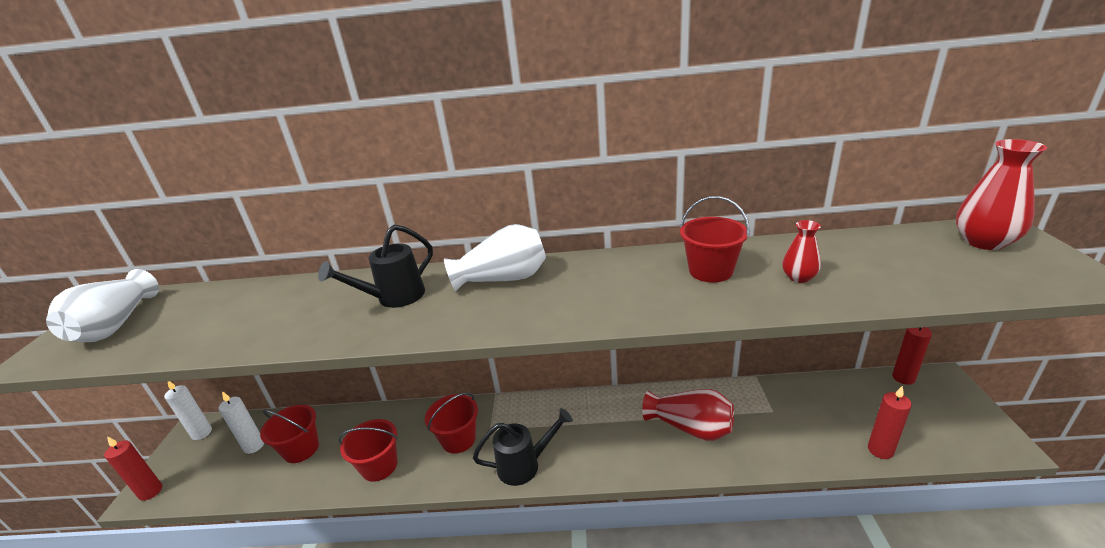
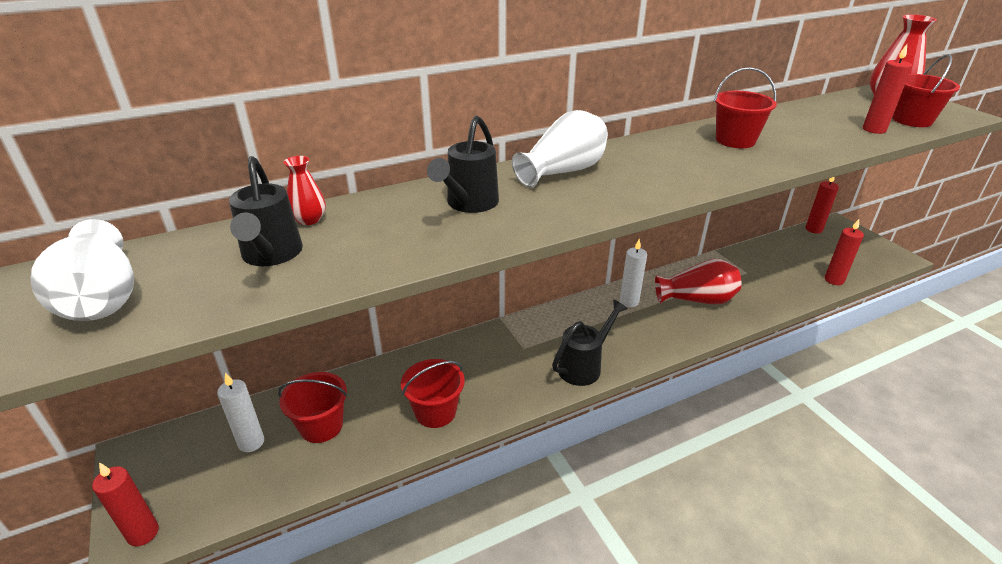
camera: 30 degrees left, 5 degrees up
(202, 433) = (153, 453): white candle -> white candle (629, 301)
(227, 315) = (271, 255): none -> black watering can
(458, 439) = (499, 365): red bucket -> red bucket (912, 120)
(798, 277) = (802, 136): red vase -> red vase (309, 220)
(908, 283) = (874, 130): none -> red candle

